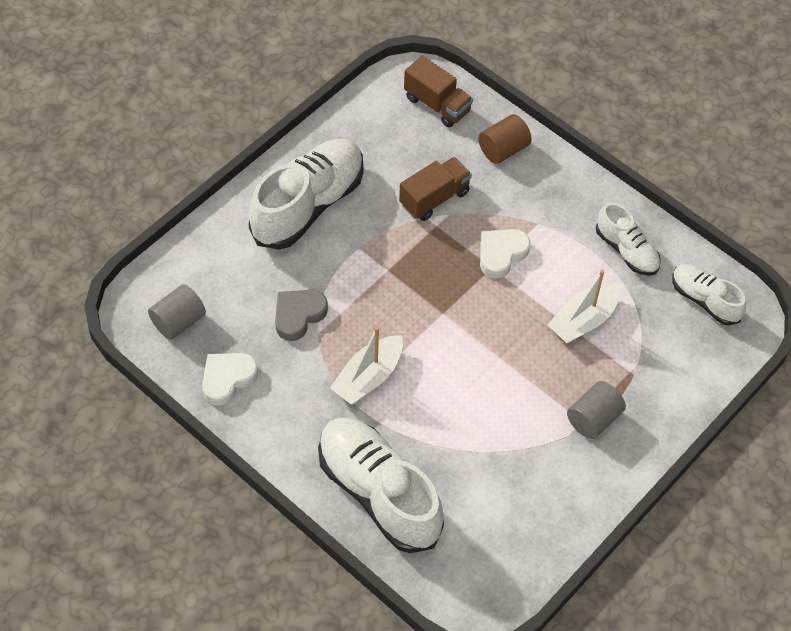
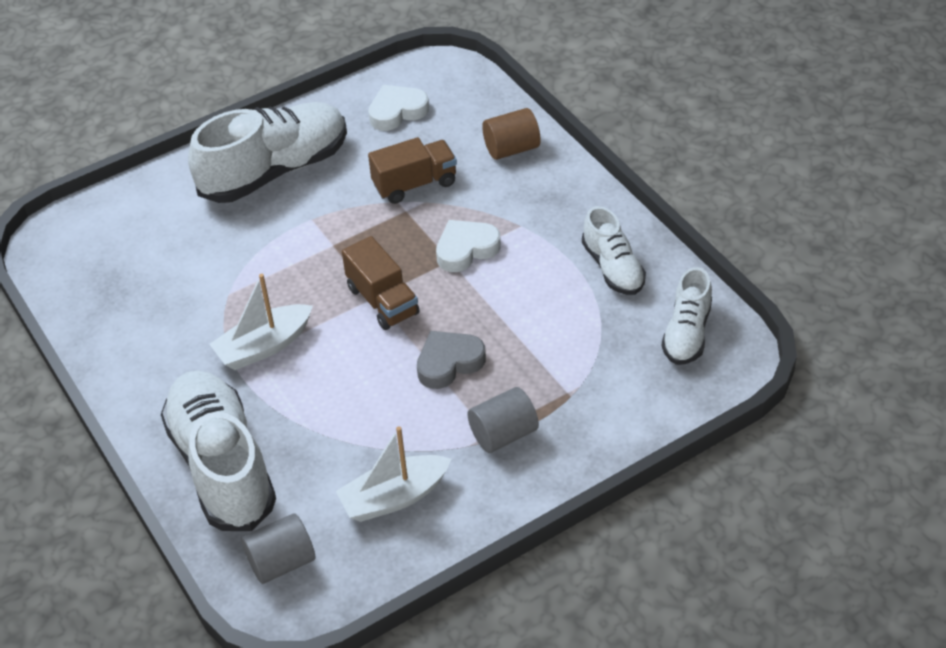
camera: 20 degrees right, 10 degrees down
(178, 321) = (87, 258): grey cylinder -> grey cylinder (281, 562)
(227, 379) = (111, 322): white heart -> white heart (397, 112)
(298, 315) = (216, 273): grey heart -> grey heart (449, 363)
(437, 104) = (456, 97): brown truck -> brown truck (382, 301)
(584, 320) = (534, 330): white boat -> white boat (394, 497)
(704, 300) = (687, 333): white shoe -> white shoe turned 135 degrees counterclockwise

